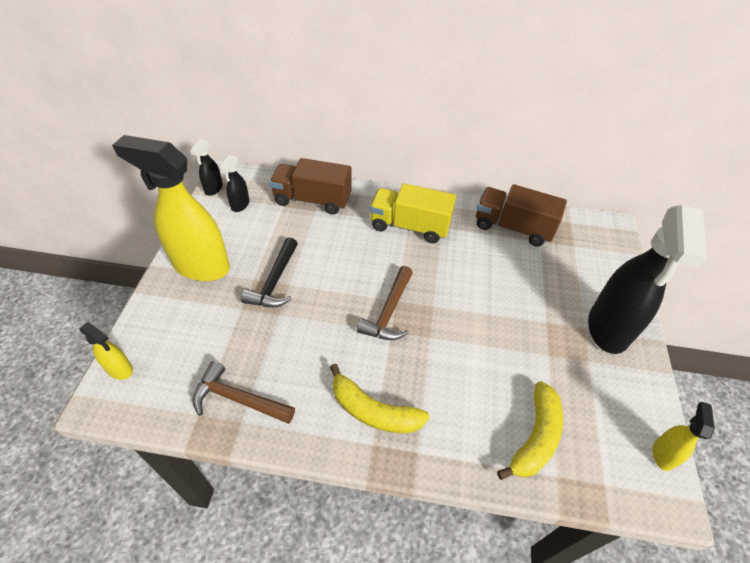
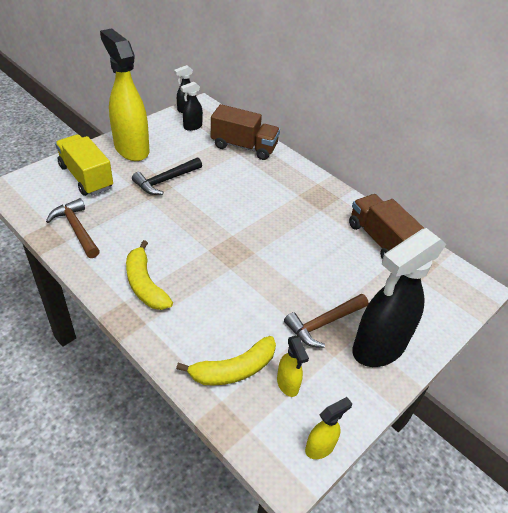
camera: 35 degrees right, 5 degrees down
(120, 369) = (34, 177): yellow spray bottle -> yellow spray bottle (288, 384)
(312, 200) = (244, 147): brown truck -> brown truck turned 150 degrees clockwise
(389, 311) = (219, 238): brown hammer -> brown hammer (324, 323)
(409, 226) = (296, 197): yellow truck -> yellow truck (86, 177)

